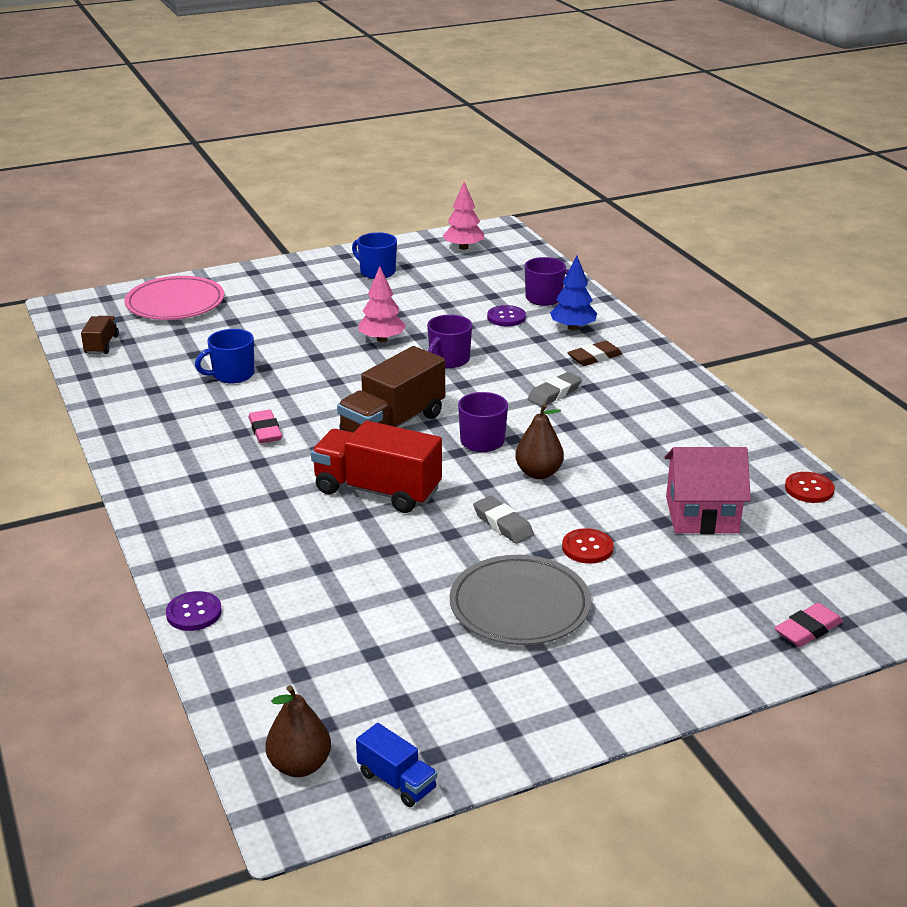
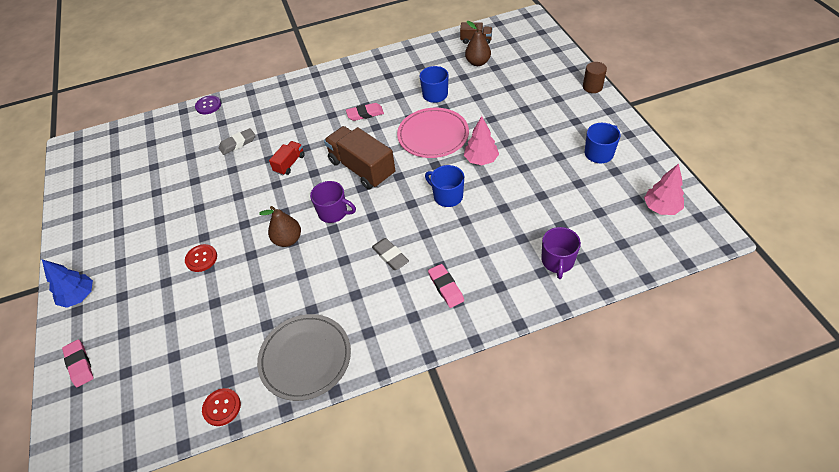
camera: 100 degrees right, 20 degrees up
(175, 303) = (535, 60): pink plate -> pink plate (433, 135)
(250, 270) = (592, 87): none -> brown cylinder
(300, 765) = (95, 147): brown pear -> brown pear (478, 62)
(377, 491) = (289, 164): red truck -> red truck, size x0.51
(397, 781) = (69, 177): blue truck -> none
(449, 360) = (447, 196): purple mug -> blue mug
(503, 524) = (238, 219): grey eraser -> grey eraser (238, 143)
(506, 317) = (519, 232): purple button -> none
(519, 605) = (163, 223): grey plate -> grey plate (305, 358)
(573, 328) = (500, 277): blue tree -> blue tree (79, 296)
(594, 357) = (446, 287): brown eraser -> pink eraser
(702, 515) = (213, 327): pink house -> none

